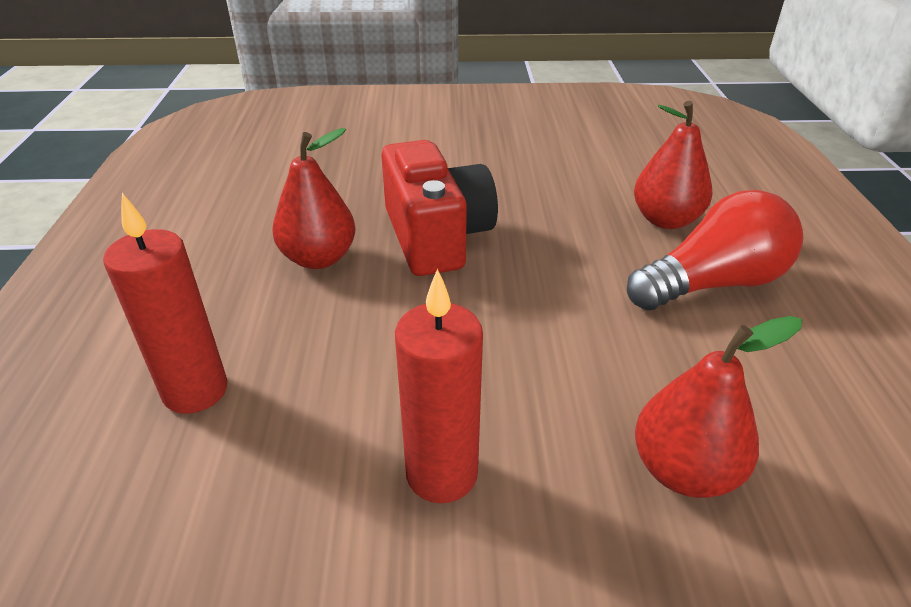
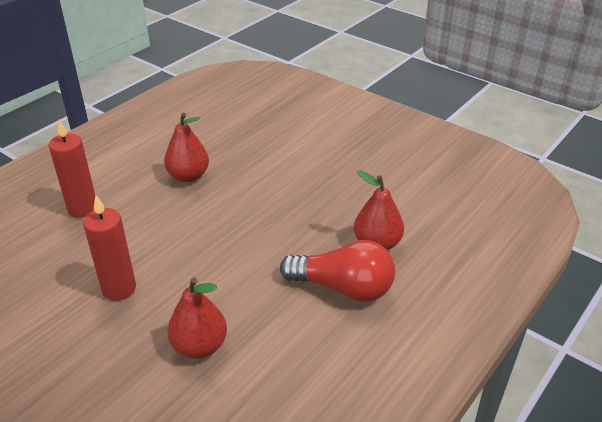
camera: 40 degrees right, 0 degrees up
(436, 237) = (250, 192): red camera -> none

